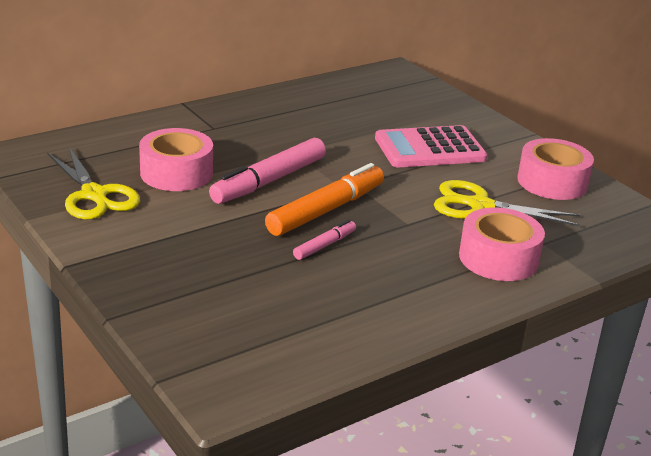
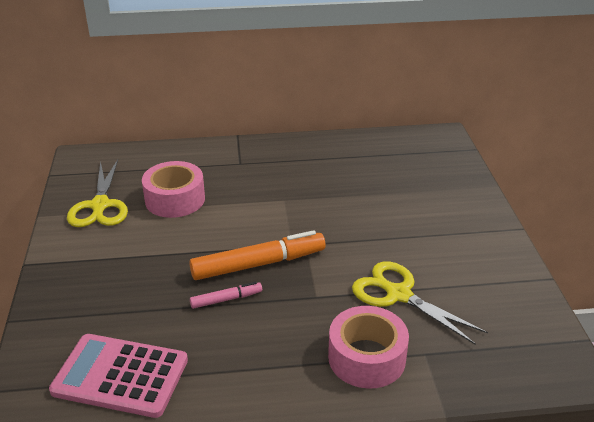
camera: 30 degrees right, 5 degrees up
(269, 181) = (238, 224): pink marker -> none
(429, 148) = (404, 222): pink calculator -> pink calculator (120, 375)
(552, 182) = (493, 286): pink tape -> none

